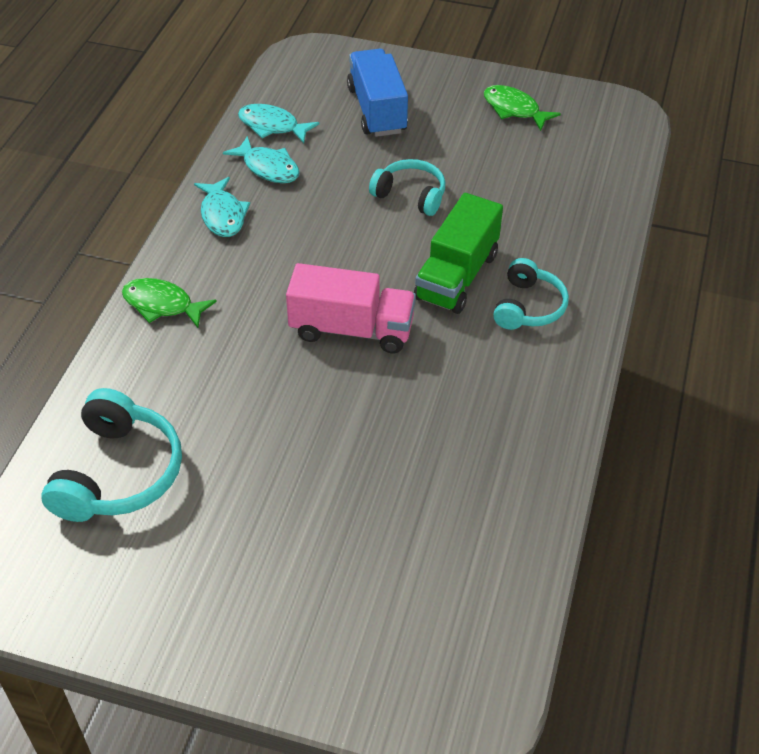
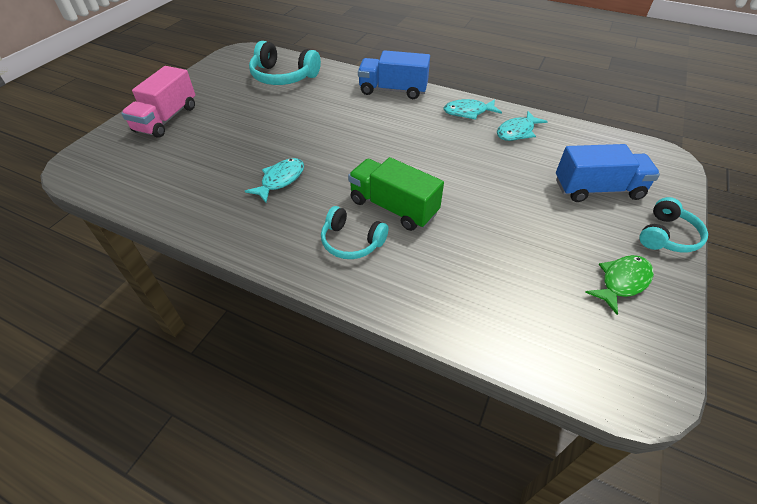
camera: 100 degrees right, 0 degrees up
(162, 305) = (393, 90): green fish -> blue truck
(272, 126) = (565, 136): turquoise fish -> turquoise fish (280, 180)
(351, 329) = (354, 153): pink truck -> pink truck (166, 119)
(410, 195) = (488, 195): turquoise headphones -> turquoise headphones (666, 235)

